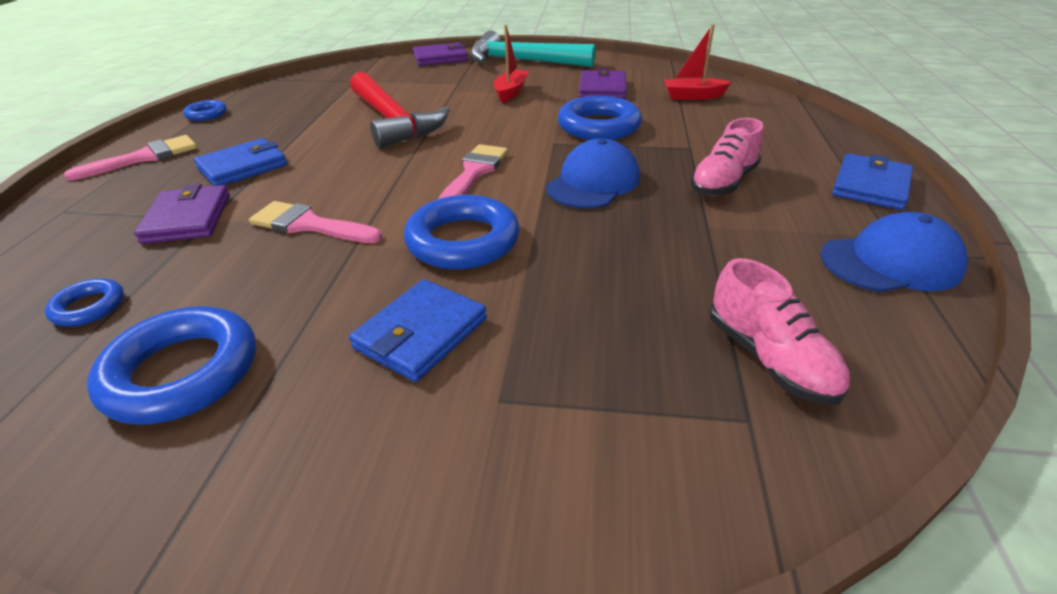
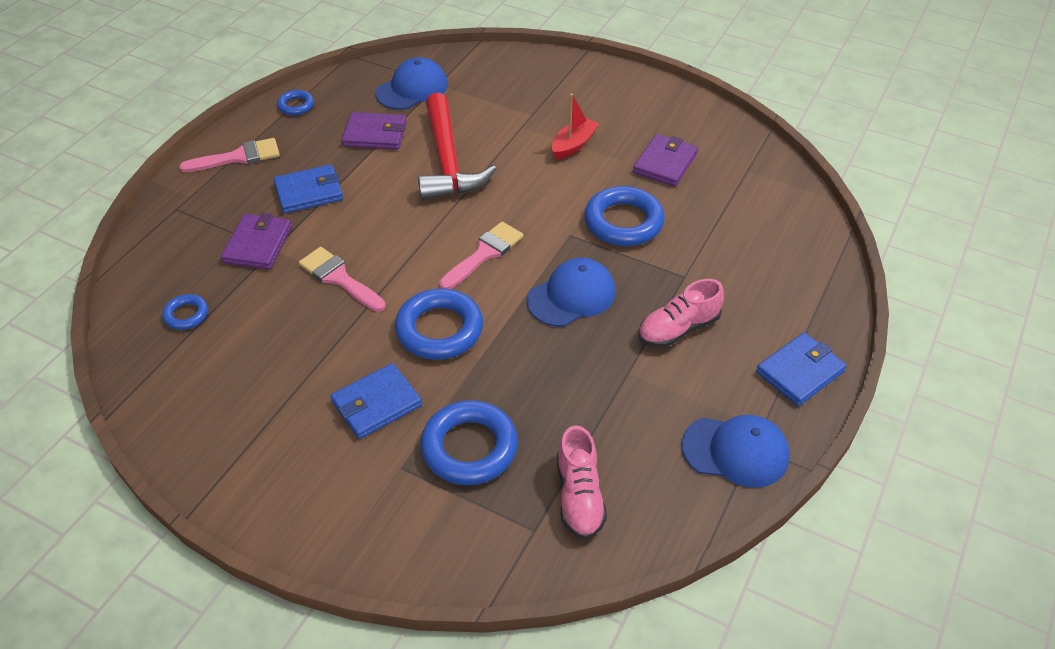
camera: 20 degrees right, 10 degrees up
(182, 372) = (232, 387): blue ring -> blue ring (469, 448)
(330, 87) = (412, 89): none -> blue cap
(440, 58) = (535, 62): purple wallet -> purple wallet (375, 134)
(522, 61) = (614, 91): turquoise hammer -> none
(693, 96) = (745, 201): red boat -> none

